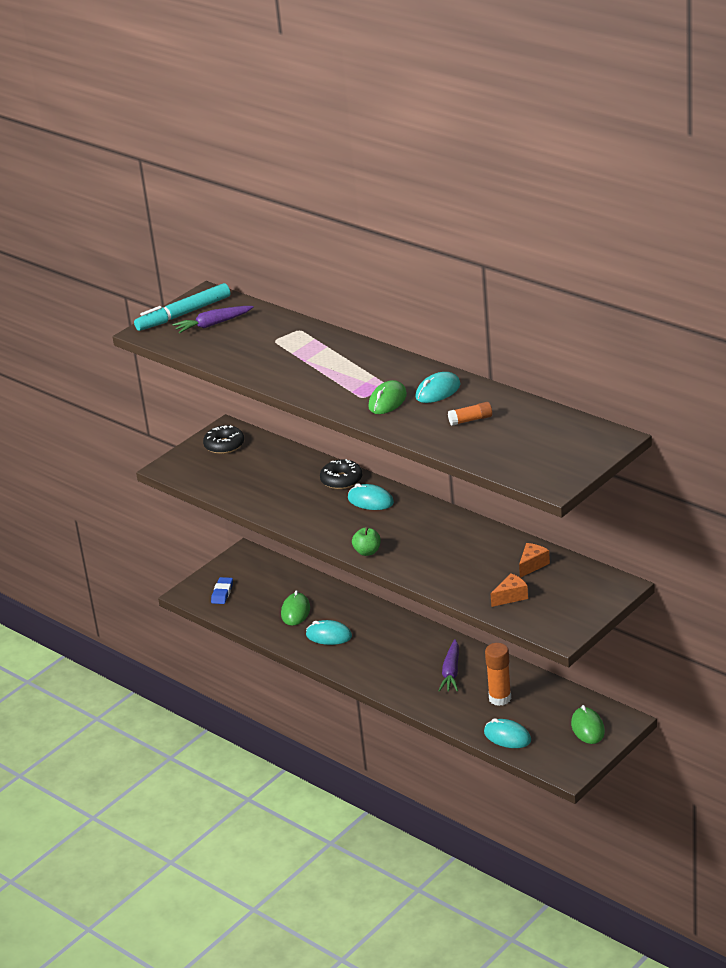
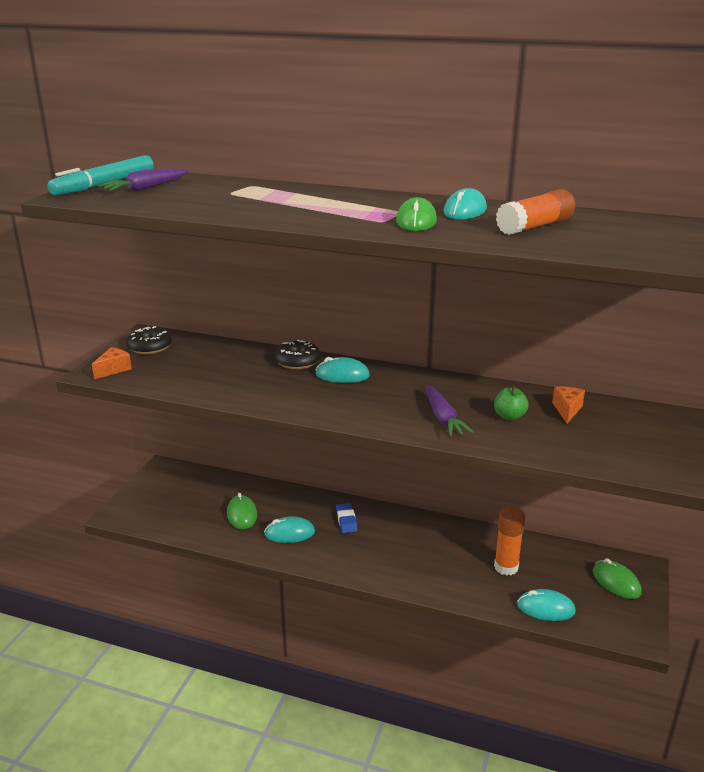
camera: 25 degrees left, 5 degrees down
(222, 593) = (155, 508): blue eraser -> blue eraser (346, 520)
(367, 552) = (377, 422): green apple -> green apple (509, 416)
(451, 672) = (438, 549): purple carrot -> purple carrot (443, 418)
(470, 420) = (535, 226): orange glue stick -> orange glue stick, size x1.62
(511, 597) = (578, 443): orange cheese -> orange cheese (114, 369)

